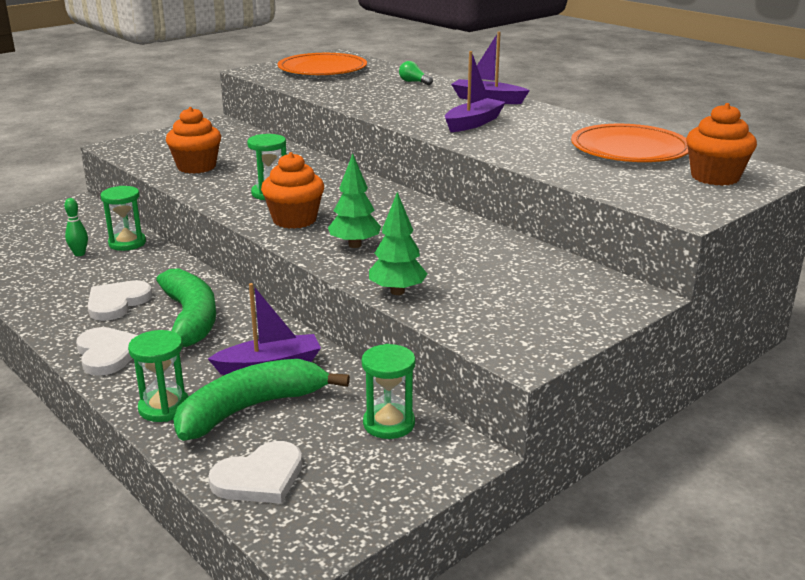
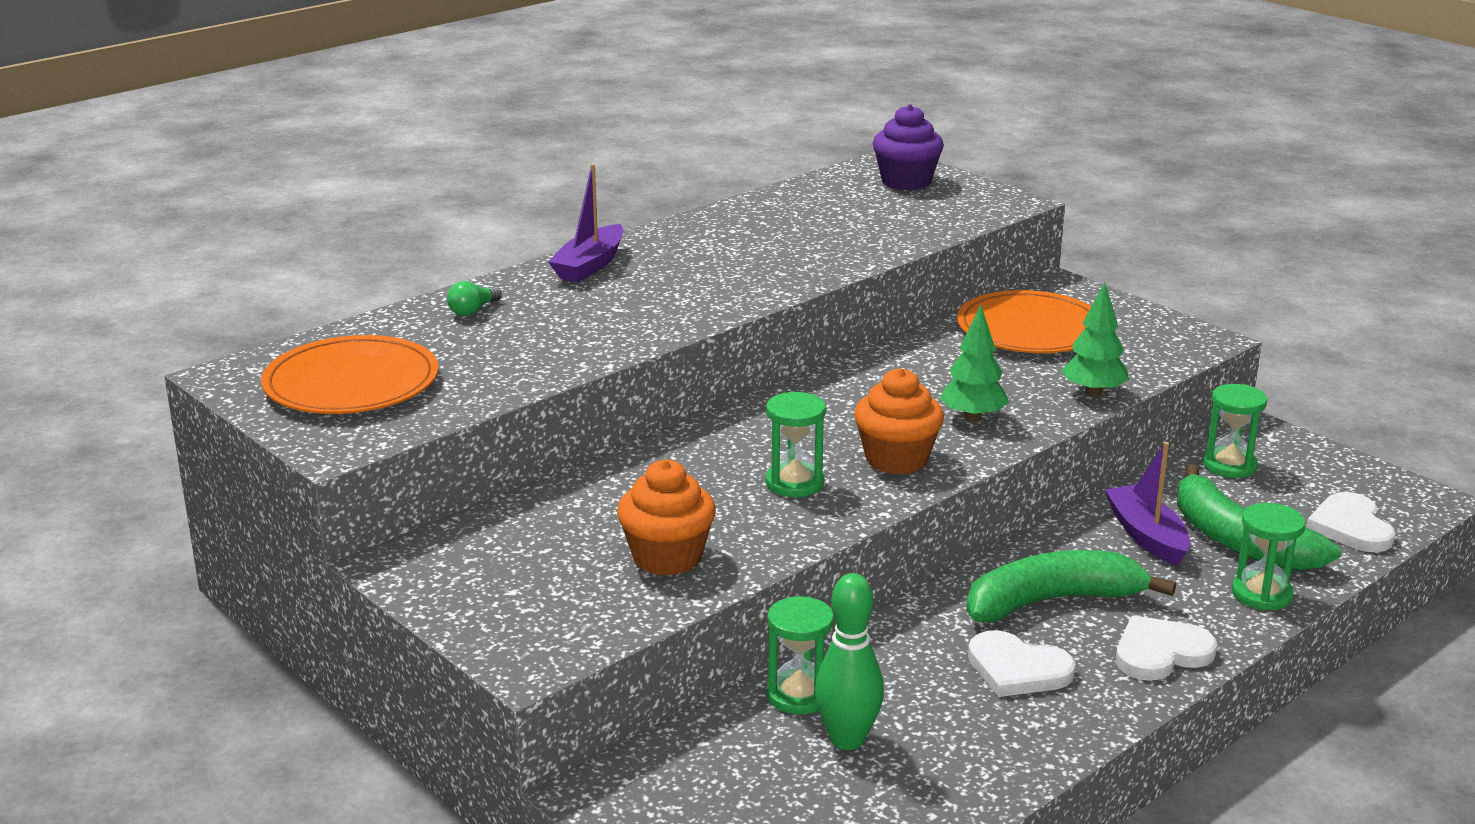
camera: 90 degrees left, 0 degrees up
(79, 254) = (847, 739): green bowling pin -> green bowling pin, size x1.80
(259, 477) = (1350, 527): white heart -> white heart turned 150 degrees counterclockwise
(473, 123) = (710, 277): purple boat -> none
(629, 149) = (816, 207): orange plate -> orange plate (1030, 329)
(715, 177) = (906, 182): orange cupcake -> purple cupcake

